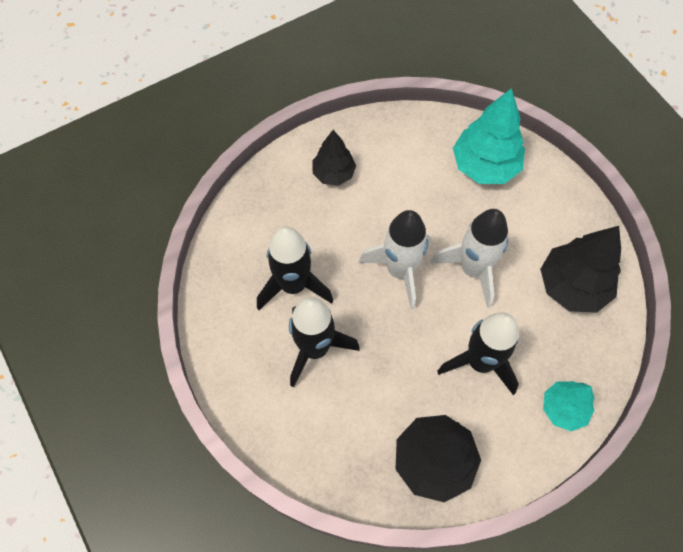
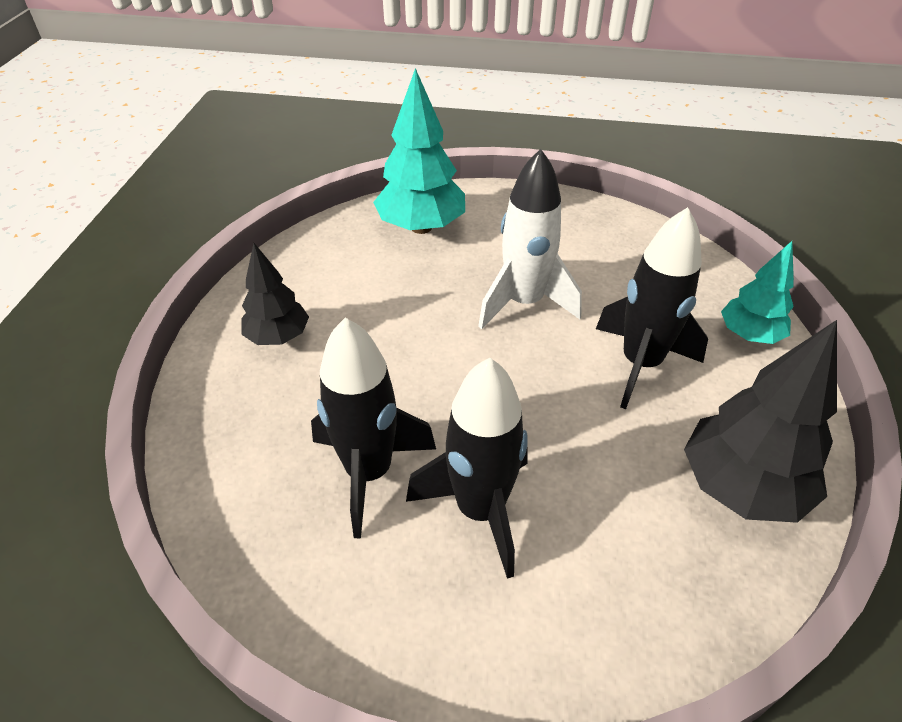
camera: 50 degrees left, 20 degrees down
(400, 270) = (462, 359): white rocket -> none
(572, 286) = (614, 250): black tree -> none

